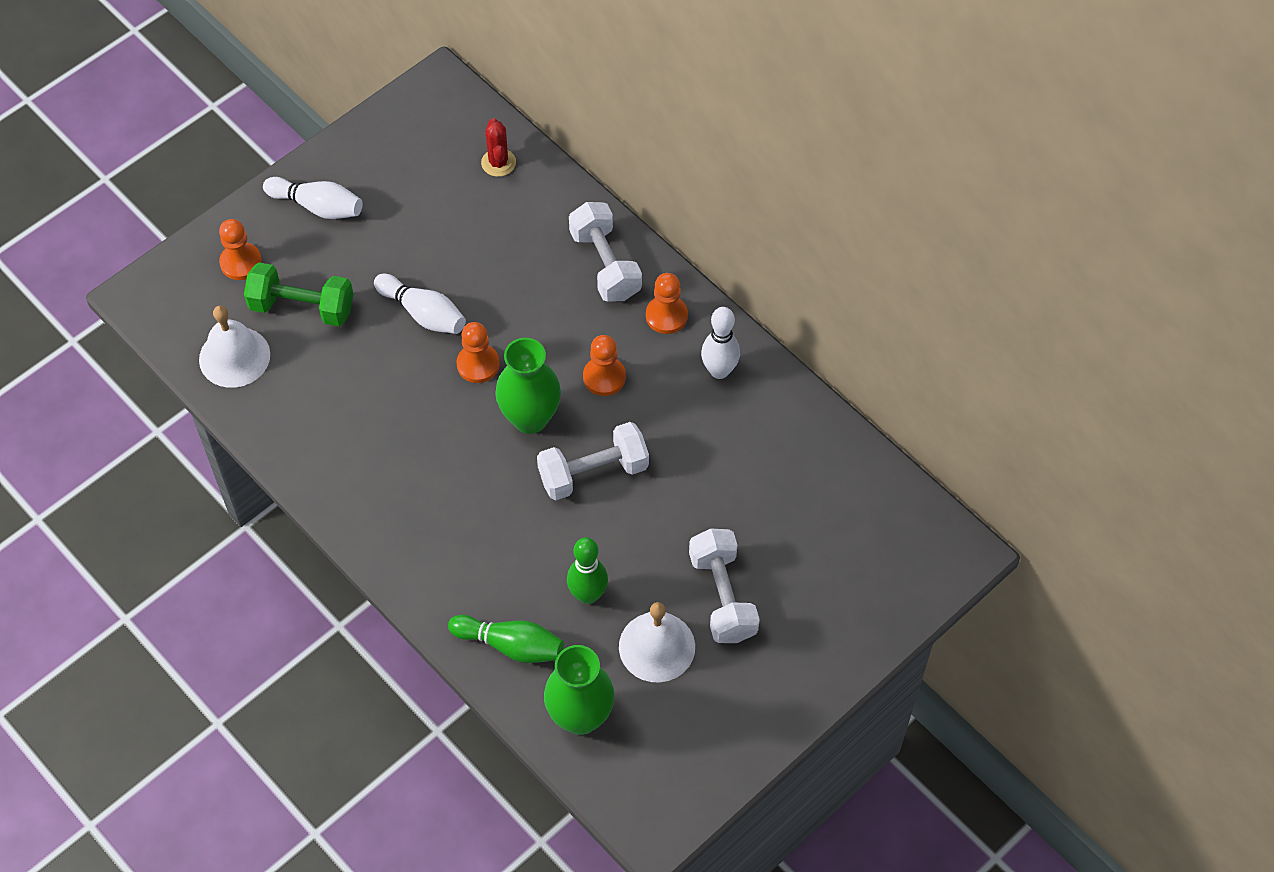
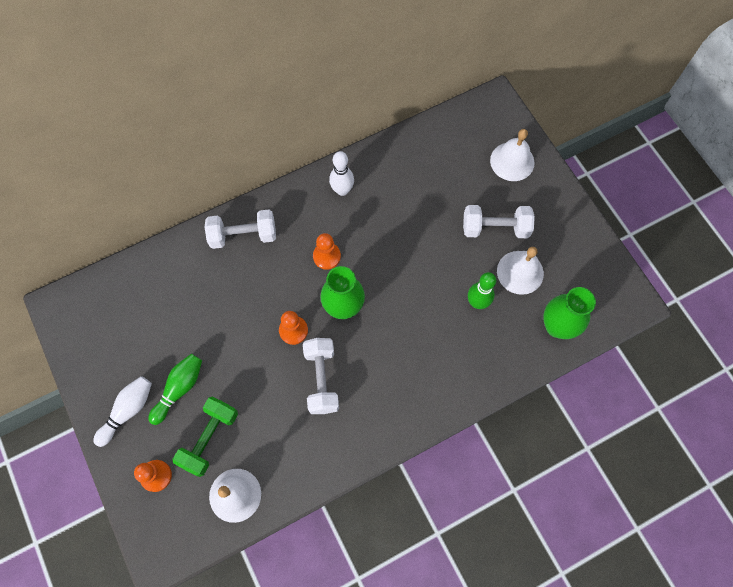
camera: 75 degrees left, 10 degrees up
(423, 313) = (242, 357): white bowling pin -> none
(498, 163) = (138, 282): red cactus -> none
(511, 645) = (501, 356): green bowling pin -> green bowling pin (179, 389)
(593, 472) = (393, 279): white dumbbell -> white dumbbell (321, 379)
(666, 316) = (293, 209): orange pawn -> none
(853, 599) = (512, 161): none -> white bell

